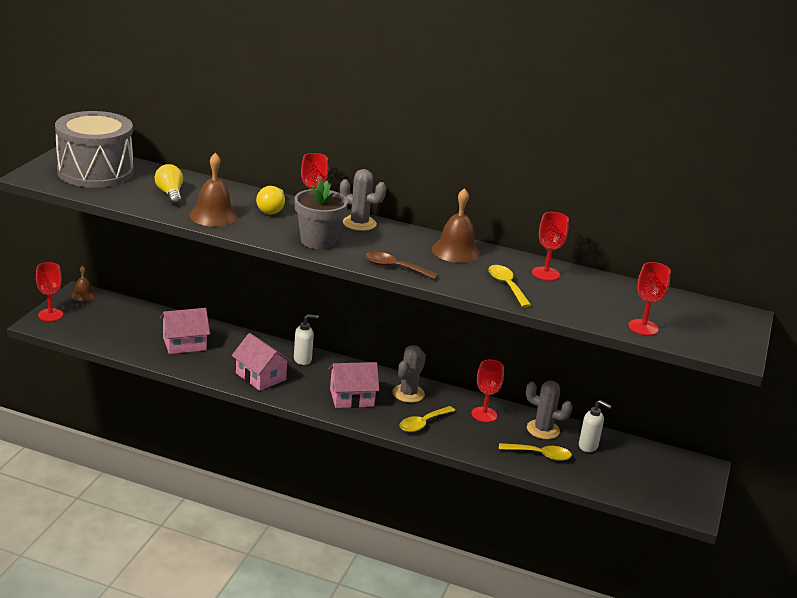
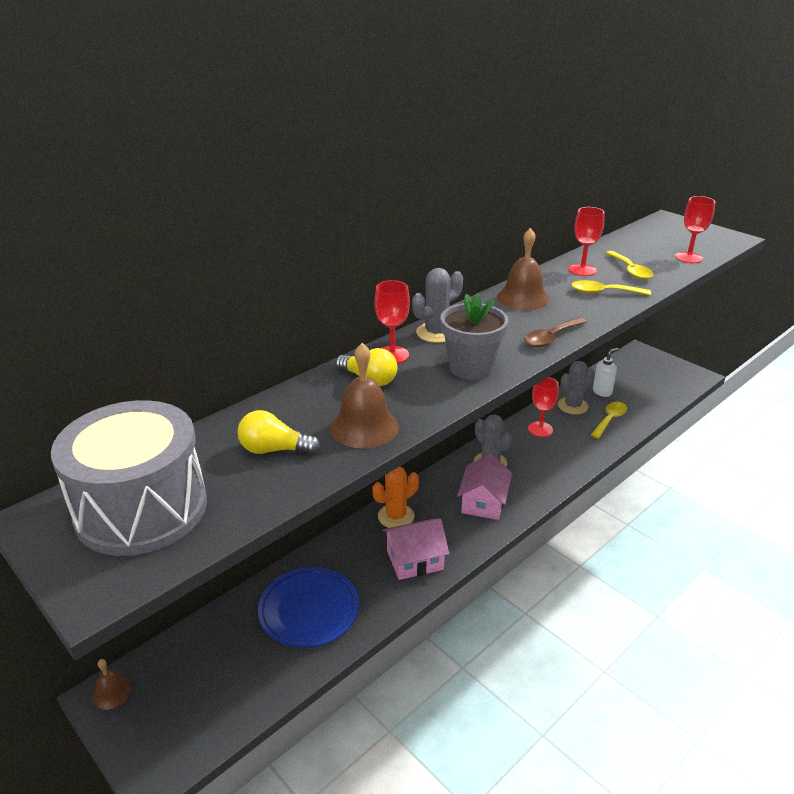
camera: 60 degrees left, 5 degrees up
(50, 315) = (140, 751): red goblet -> none
(184, 343) = (309, 610): pink house -> blue plate
(303, 359) = (396, 516): white soap dispenser -> orange cactus
(423, 423) = (544, 469): yellow spoon -> yellow spoon (630, 270)

